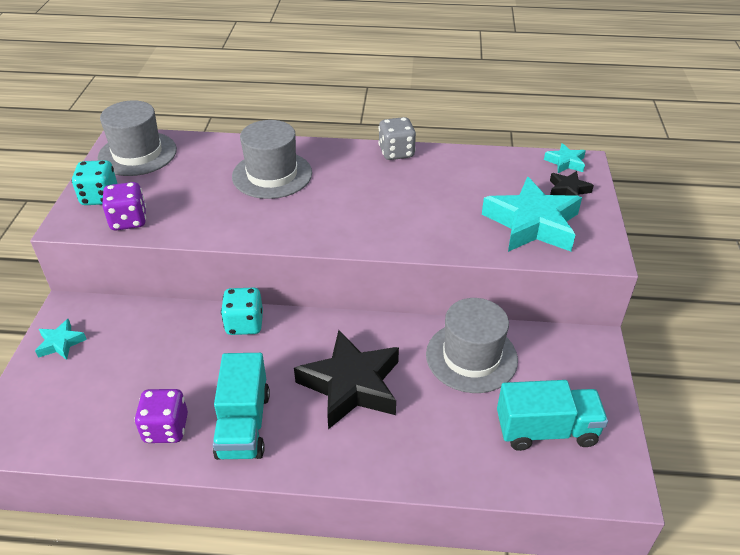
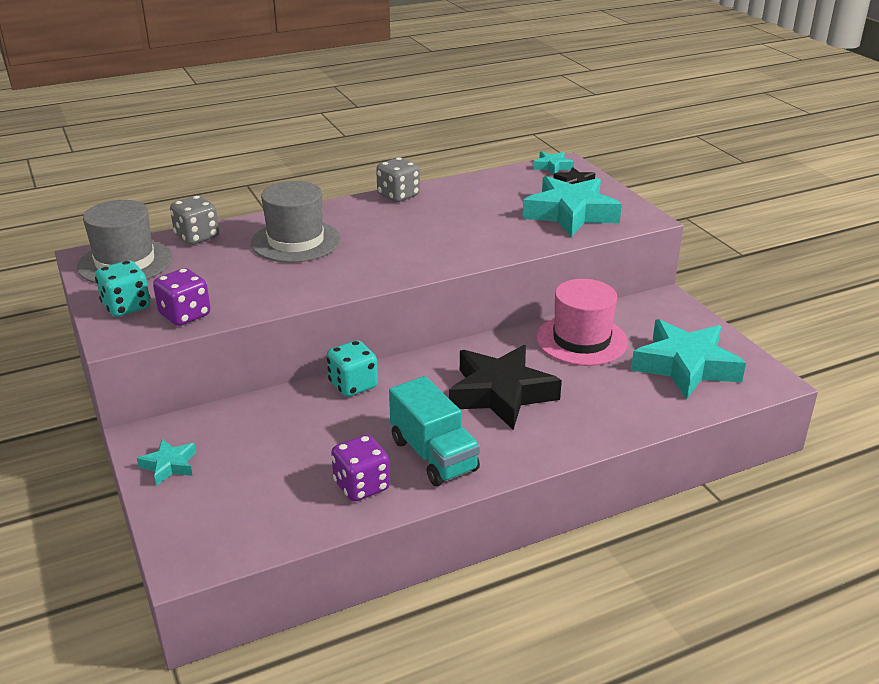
camera: 30 degrees left, 10 degrees down
(206, 145) = (197, 237): none -> grey dice
(471, 357) = (581, 340): grey hat -> pink hat
(546, 430) = (685, 366): turquoise truck -> turquoise star

